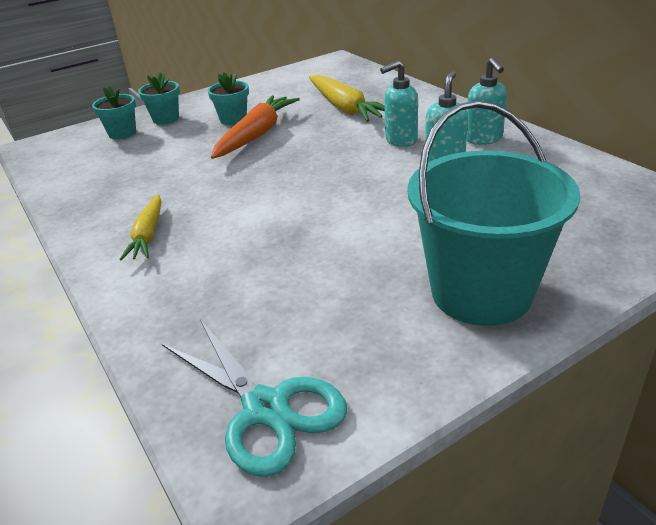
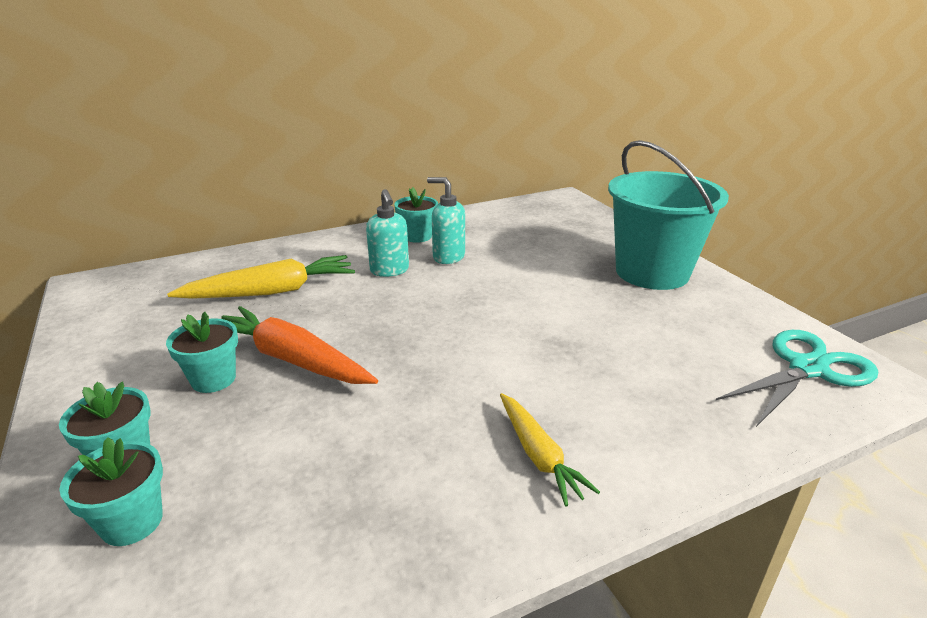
camera: 85 degrees left, 5 degrees down
(148, 235) = (538, 455): yellow carrot -> yellow carrot turned 60 degrees clockwise
(484, 139) = (417, 236): turquoise soap dispenser -> turquoise flower pot

